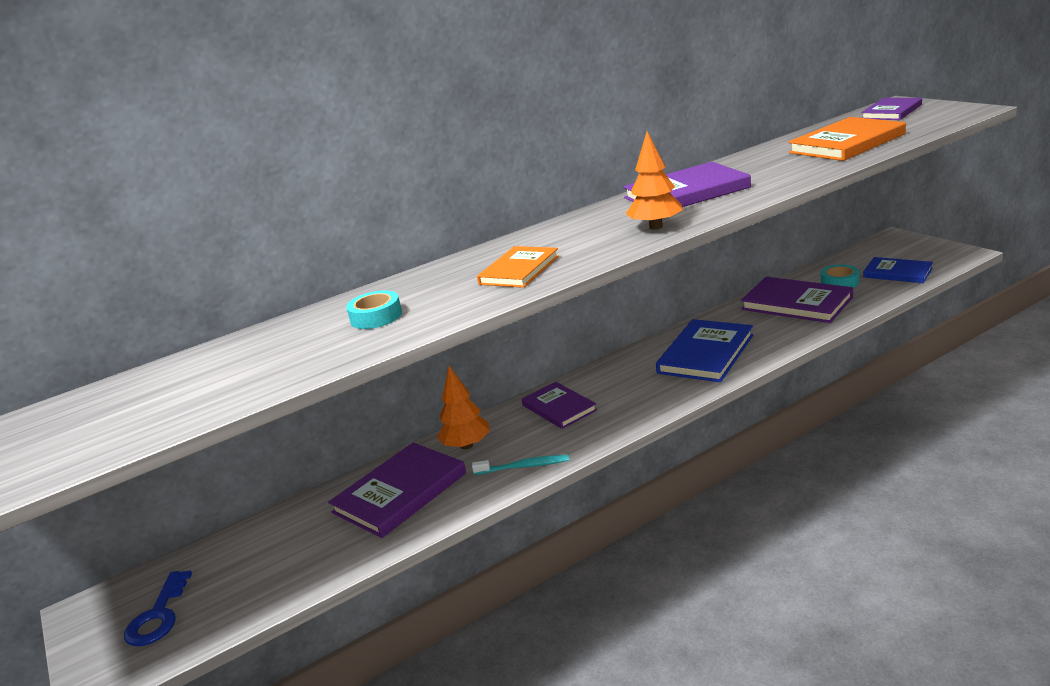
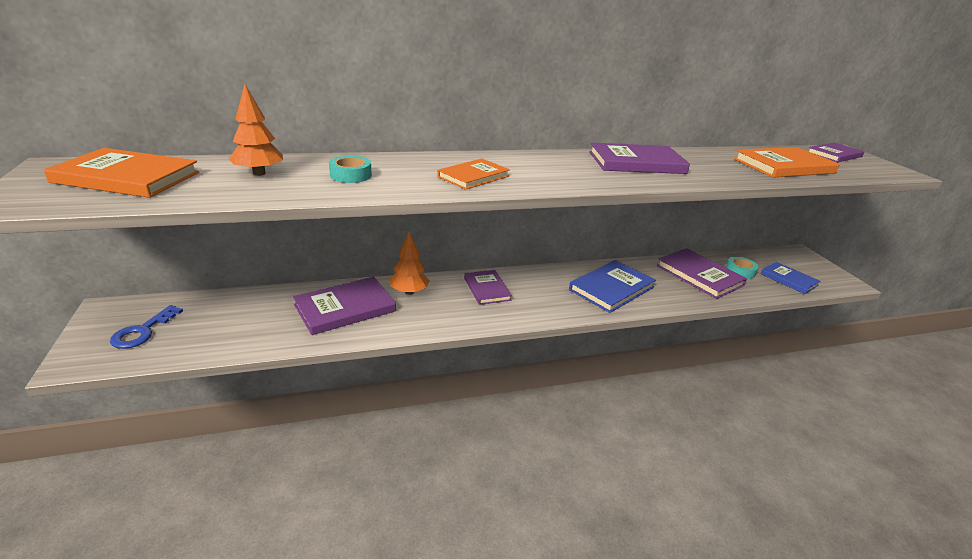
camera: 10 degrees right, 5 degrees up
(108, 412) = (127, 177): none -> orange book
(524, 466) = (436, 321): turquoise toothbrush -> none
(656, 227) = (594, 179): orange tree -> orange tree (259, 173)

